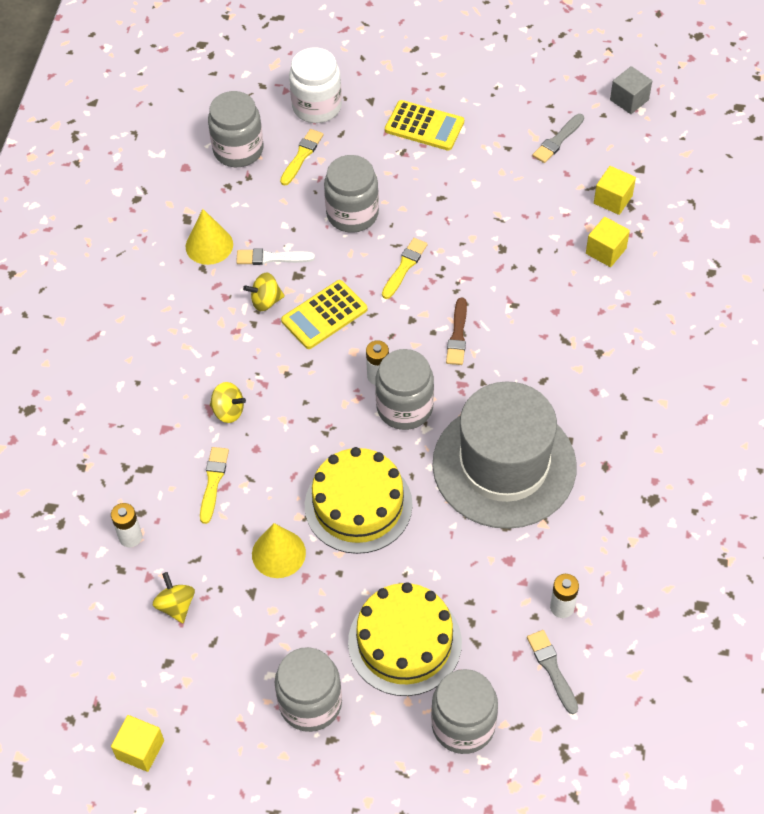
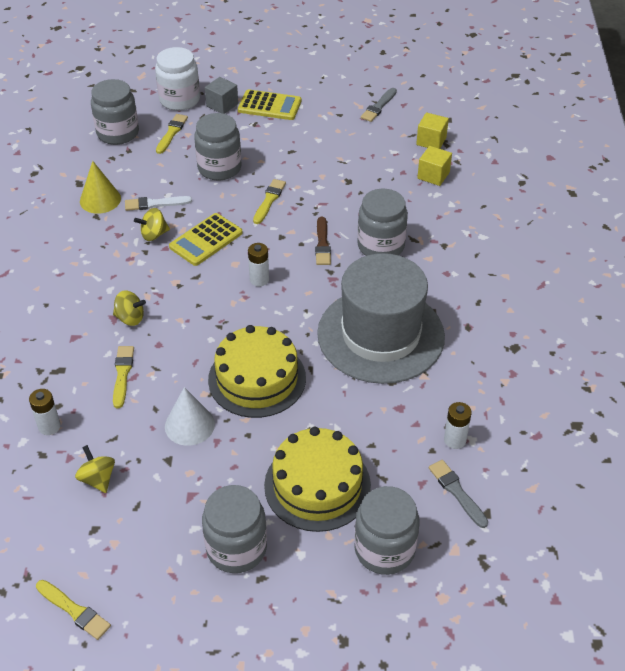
camera: 10 degrees left, 10 degrees down
(140, 749) = (74, 610): yellow cube -> yellow brush
(278, 553) = (189, 425): yellow cone -> white cone
(404, 407) = (286, 300): grey jar -> grey jar (381, 246)
(629, 100) = (429, 77): grey cube -> grey cube (222, 105)

